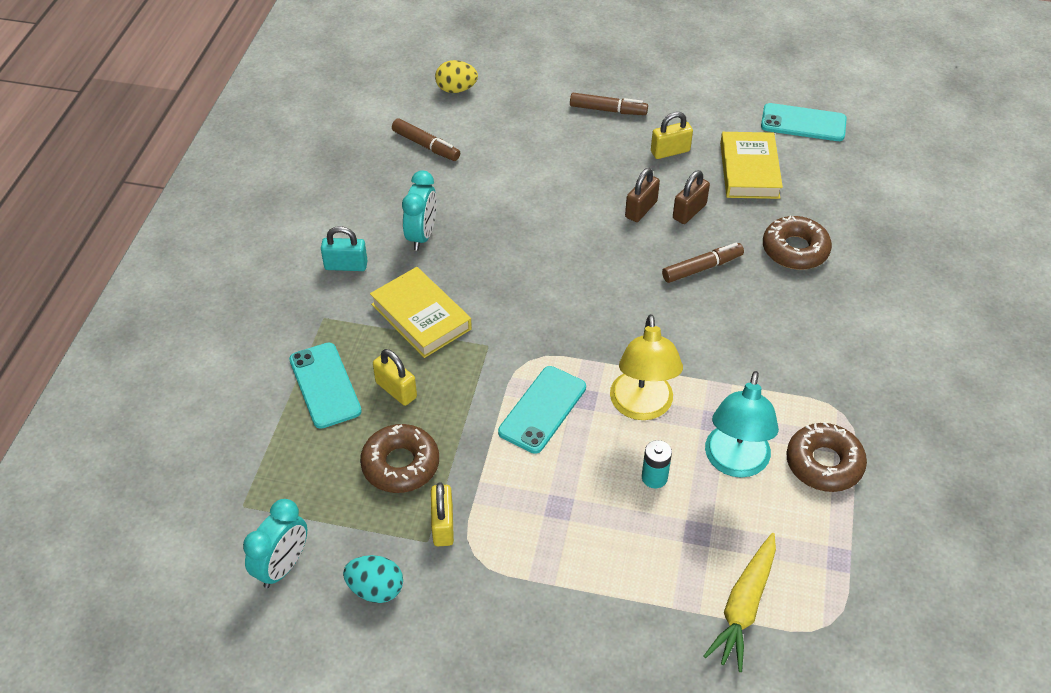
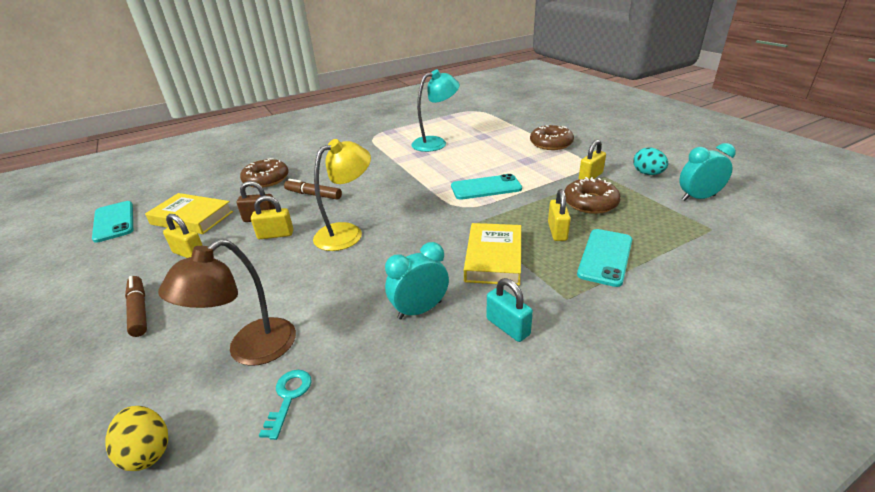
camera: 130 degrees left, 15 degrees down
(426, 145) = (289, 397): brown marker -> turquoise key
(490, 145) = (251, 350): none -> brown lamp
(641, 209) = (275, 235): brown padlock -> yellow padlock
(642, 407) = (440, 169): yellow lamp -> yellow lamp (347, 233)
(654, 477) = (473, 152): turquoise battery -> none
(744, 606) = (496, 121): yellow carrot -> none
(749, 170) = (192, 218): yellow book -> yellow book turned 60 degrees clockwise
(824, 463) = (407, 131): brown donut -> brown donut (551, 143)

